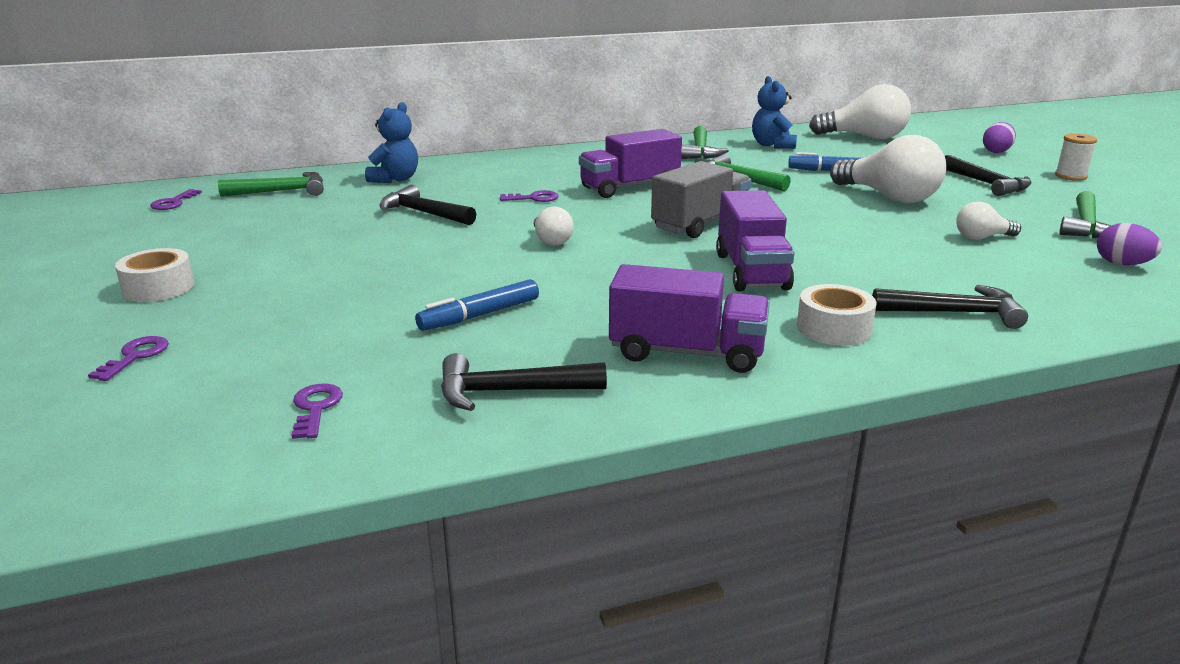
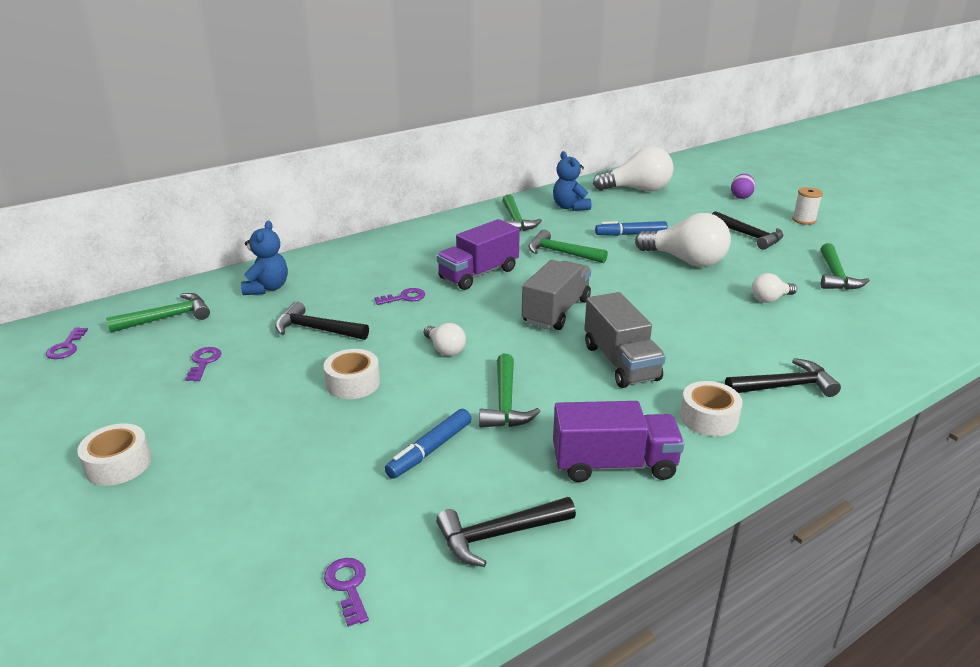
camera: 15 degrees left, 5 degrees up
(135, 356) = (147, 556): purple key -> purple key (203, 362)
(433, 256) = (353, 383): none -> white tape
(591, 289) = (505, 403): none -> green hammer
(751, 271) = (620, 362): purple truck -> grey truck
(1122, 264) = (874, 315): purple egg -> none

